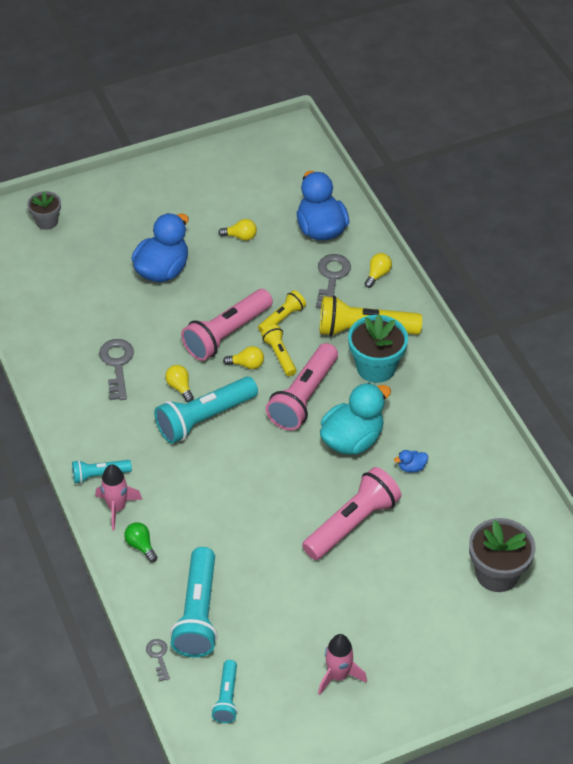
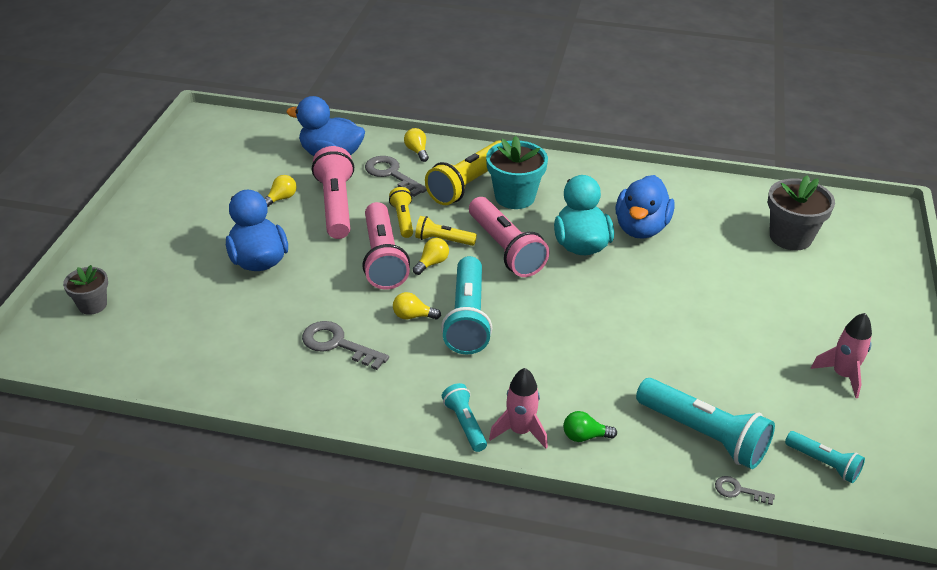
camera: 55 degrees left, 10 degrees down
(99, 475) = (465, 424): turquoise flashlight -> turquoise flashlight turned 135 degrees clockwise
(352, 523) = (674, 287): pink flashlight -> pink flashlight (336, 205)
(411, 467) = (641, 228): blue duck -> blue duck, size x2.45

